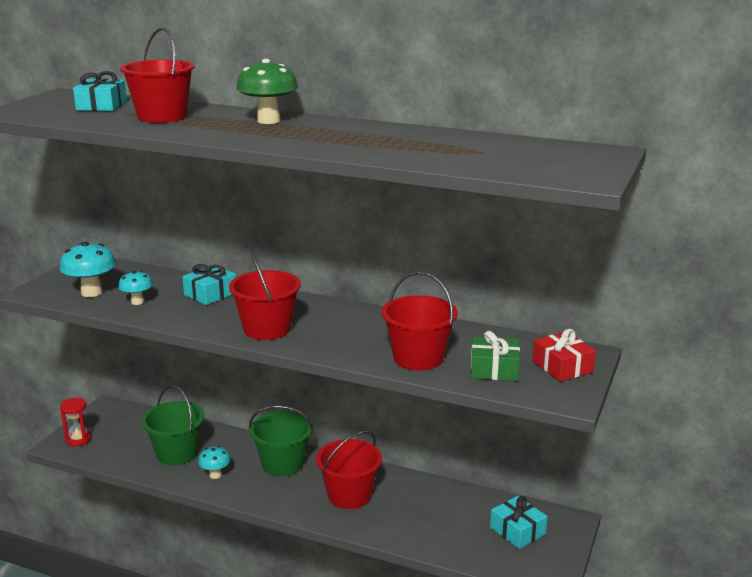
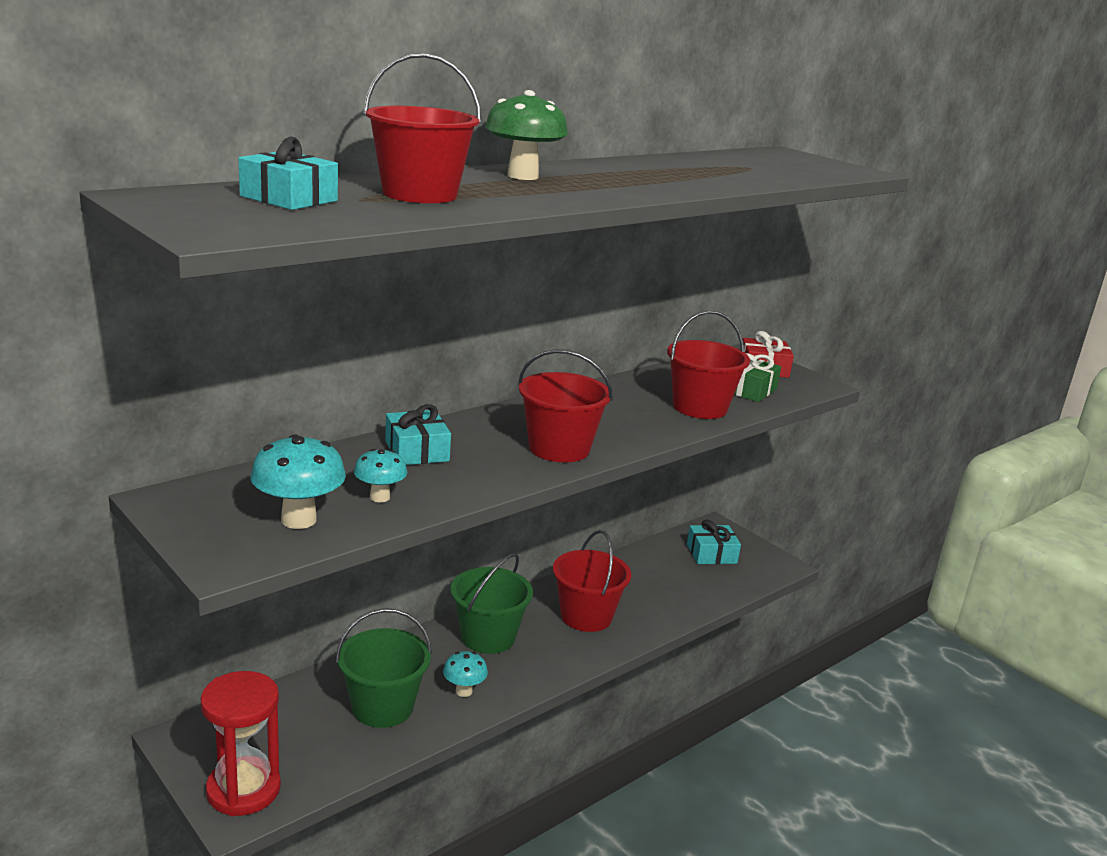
camera: 65 degrees left, 0 degrees up
(78, 439) = (243, 790): red hourglass -> red hourglass, size x1.68

